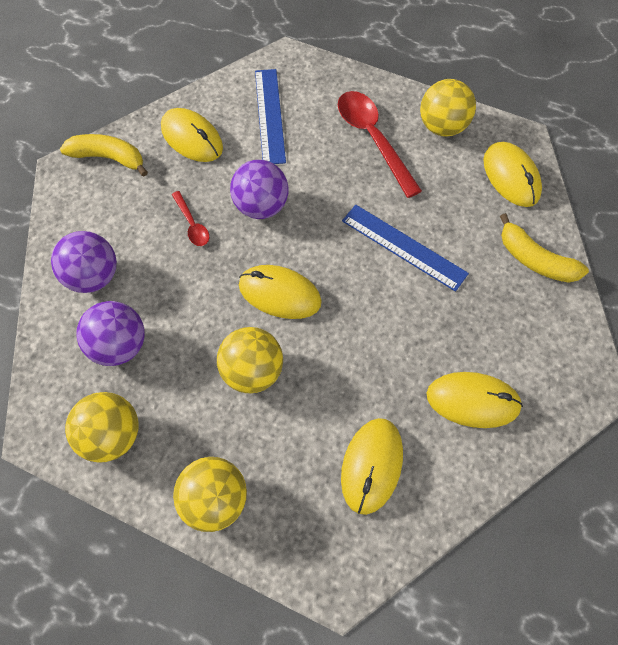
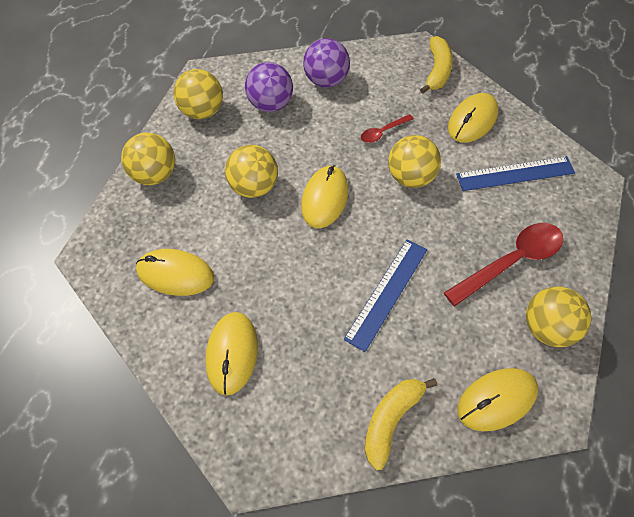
camera: 85 degrees right, 5 degrees down
(261, 206) = (410, 177): purple ball -> yellow ball

